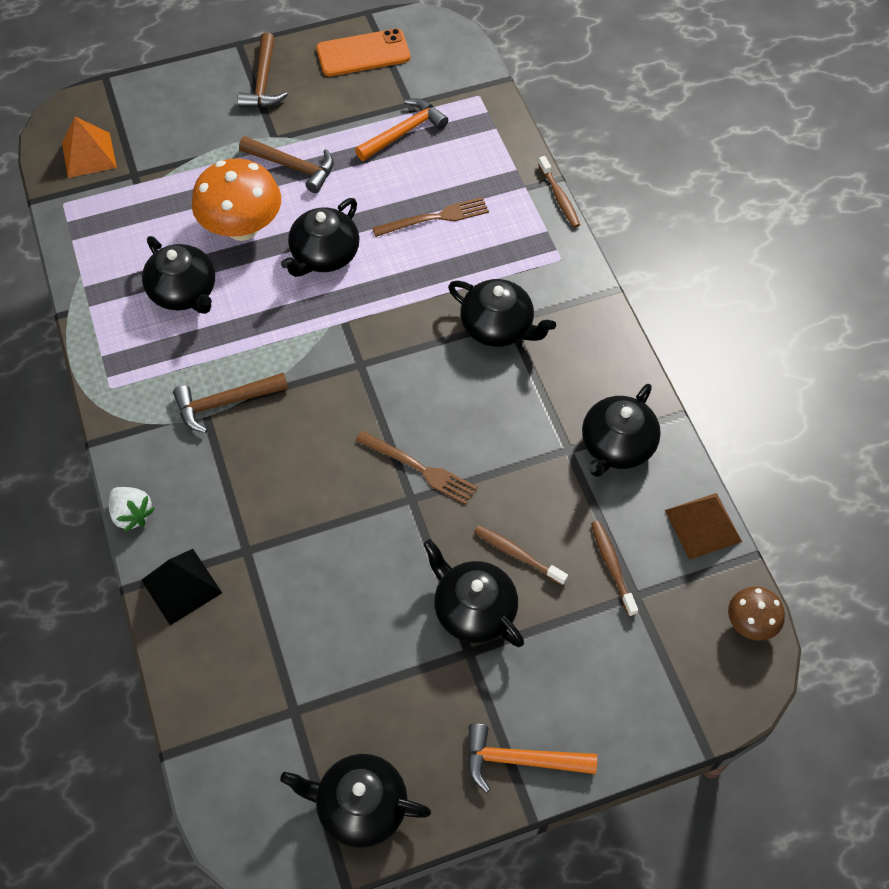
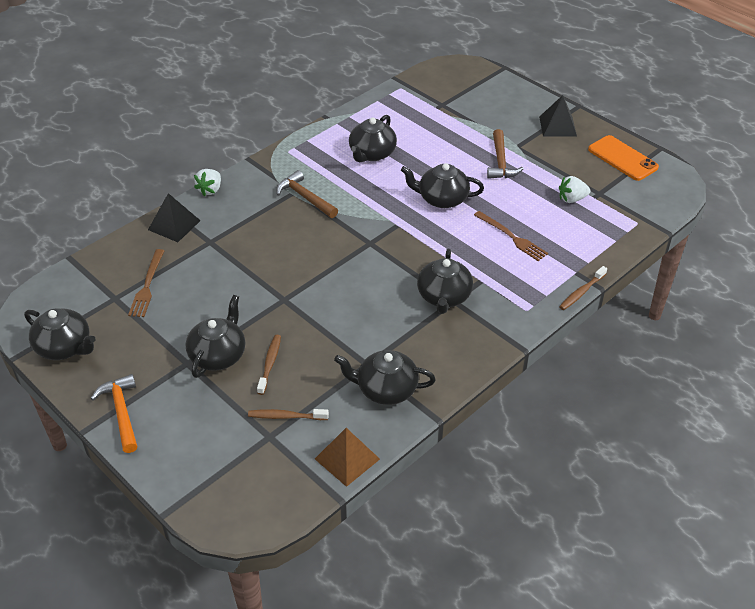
camera: 65 degrees right, 15 degrees down
(89, 155) = (442, 83): orange pyramid -> none
(242, 228) = (436, 159): orange mushroom -> none
(263, 82) = (557, 126): brown hammer -> black pyramid
(360, 806) = (64, 347): black teapot -> black teapot turned 135 degrees clockwise
(404, 132) = (572, 199): orange hammer -> white strawberry
(419, 468) = (308, 296): brown fork -> brown fork (147, 285)
(612, 566) = (286, 416): brown toothbrush -> brown toothbrush turned 135 degrees counterclockwise
(750, 623) = (279, 511): brown mushroom -> none

